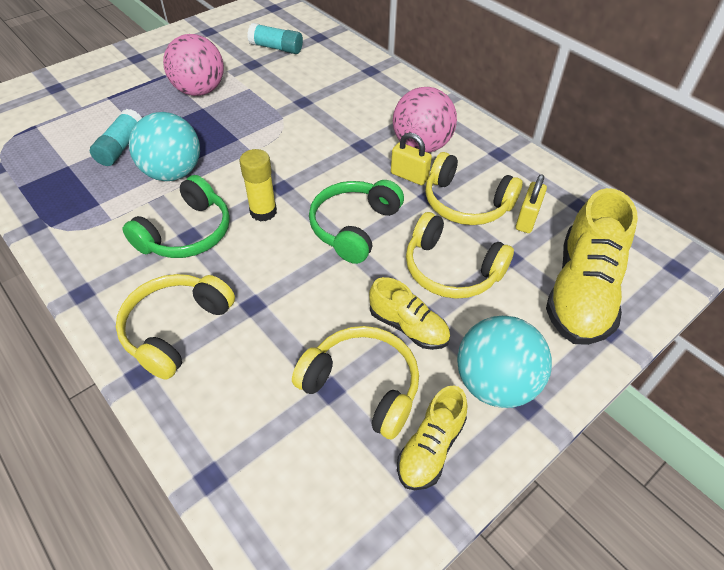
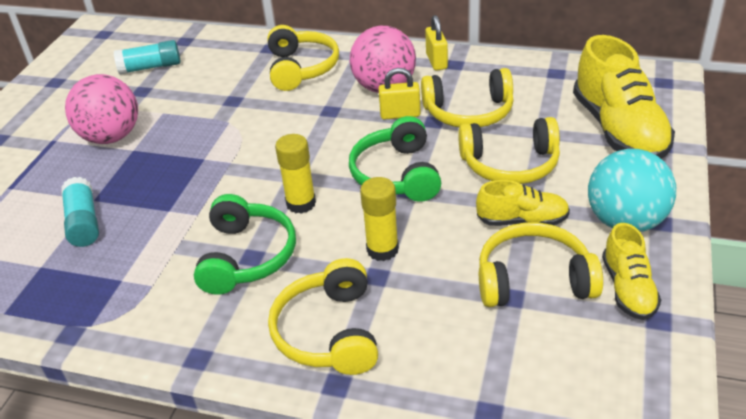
camera: 30 degrees left, 10 degrees down
(173, 173) = (170, 217): turquoise ball -> none
(279, 285) = (382, 249): none -> yellow glue stick
(376, 98) = (301, 68): none -> yellow headphones
(527, 219) = (528, 101): yellow padlock -> yellow padlock (436, 61)

